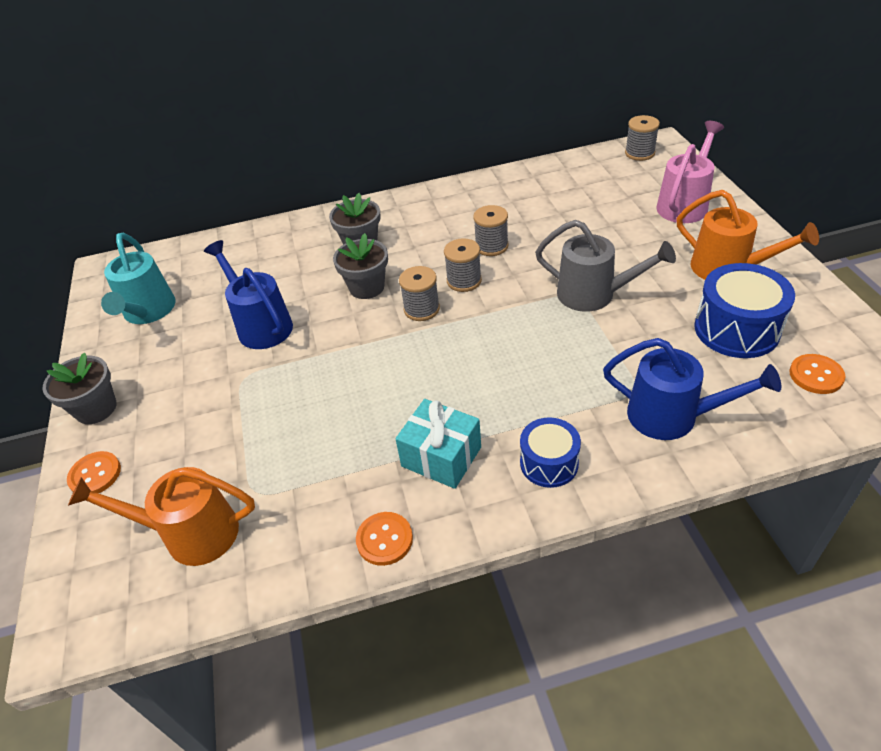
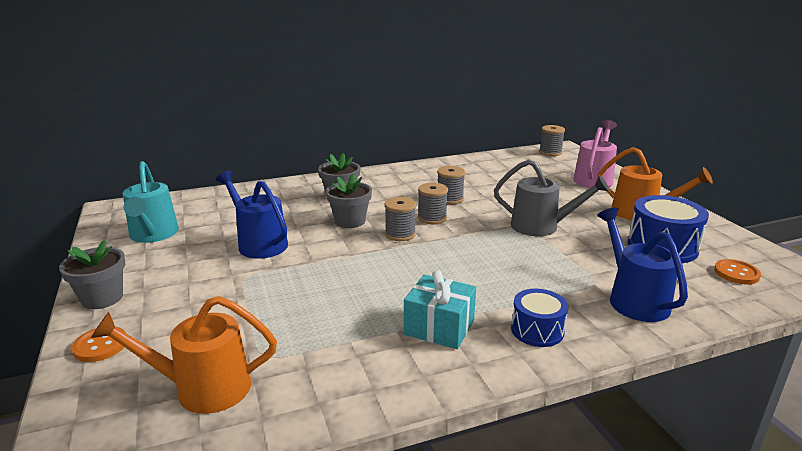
camera: 10 degrees left, 20 degrees down
(384, 539) = (398, 388): orange button -> none
(673, 416) = (633, 299): blue watering can -> blue watering can turned 120 degrees counterclockwise

